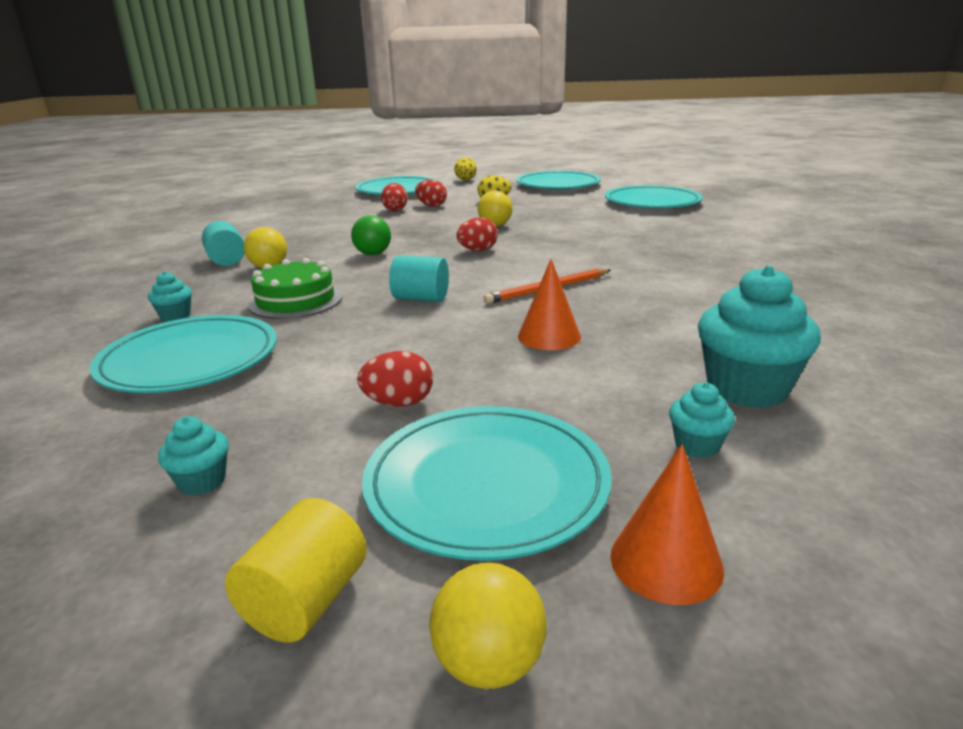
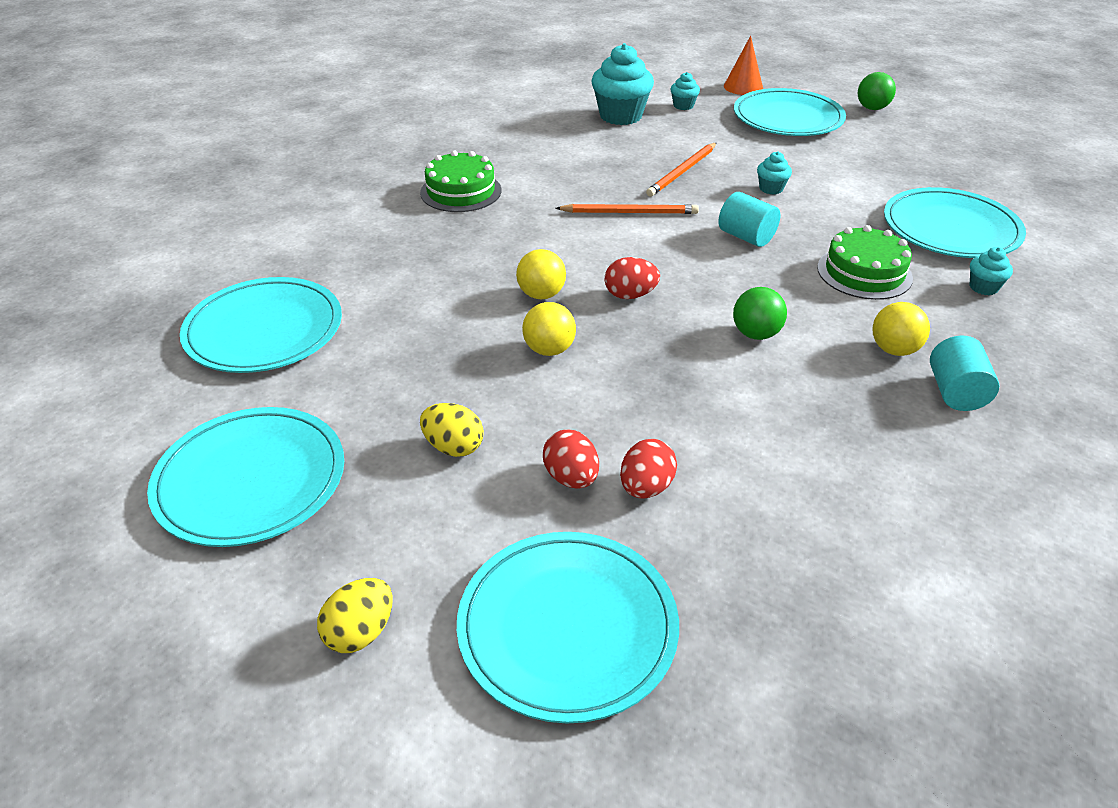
camera: 150 degrees left, 15 degrees up
(202, 481) = (919, 151): turquoise cupcake -> turquoise cupcake (771, 188)
(305, 601) = (872, 108): yellow cylinder -> green ball
(398, 403) = (810, 159): red egg -> none
(489, 663) = (818, 86): yellow ball -> yellow ball (541, 294)
(549, 336) = (682, 172): orange cone -> orange pencil
(714, 267) = (461, 191): none -> green cake

